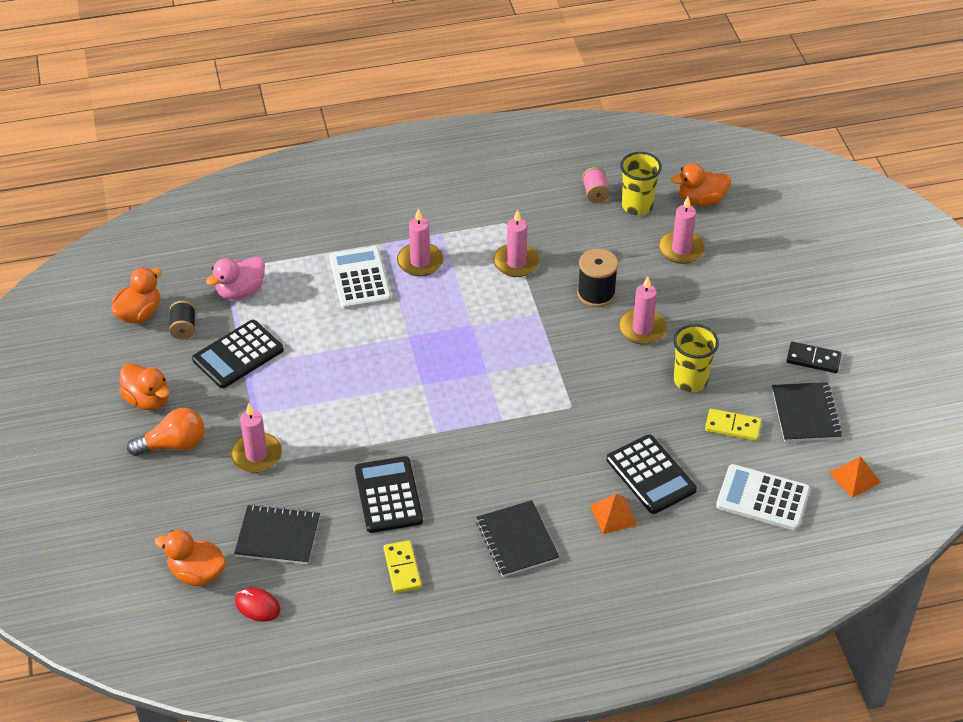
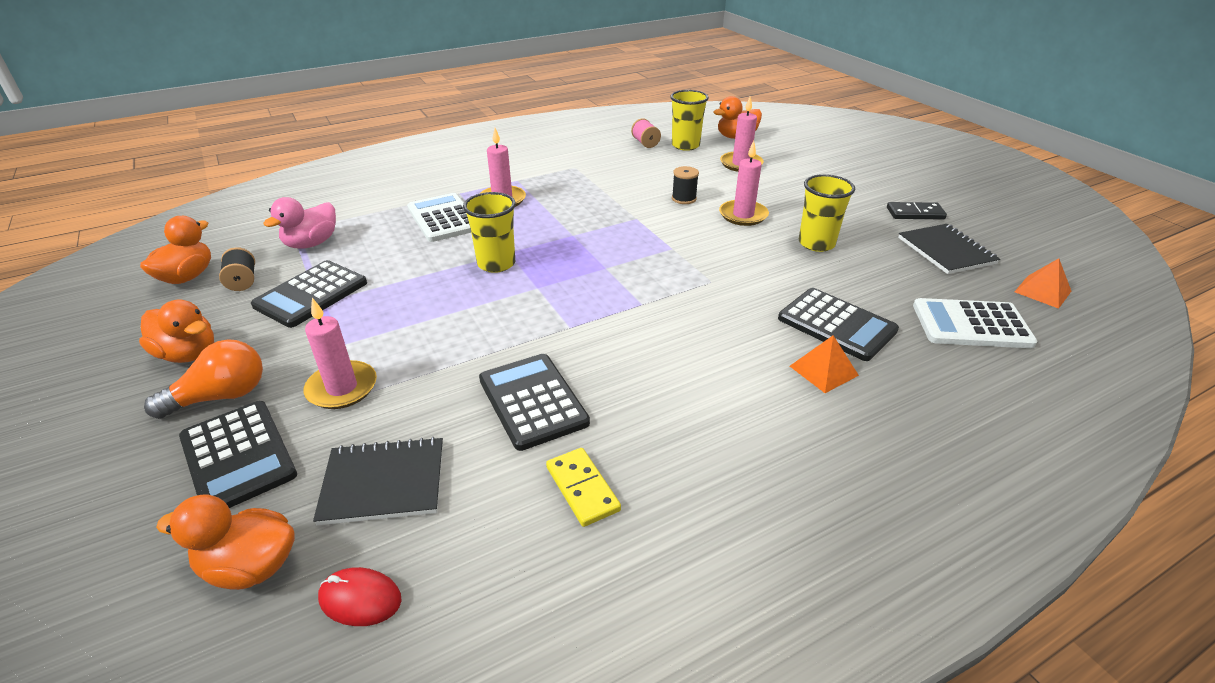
camera: 15 degrees left, 10 degrees down
(187, 496) = (238, 456): none -> black calculator
(394, 349) = (496, 264): none -> yellow cup
(516, 262) = (597, 189): pink candle -> none
(517, 540) = (723, 421): black notebook -> none
(596, 293) = (684, 198): black spool -> black spool, size x0.65
(733, 426) = (886, 271): yellow domino -> none

